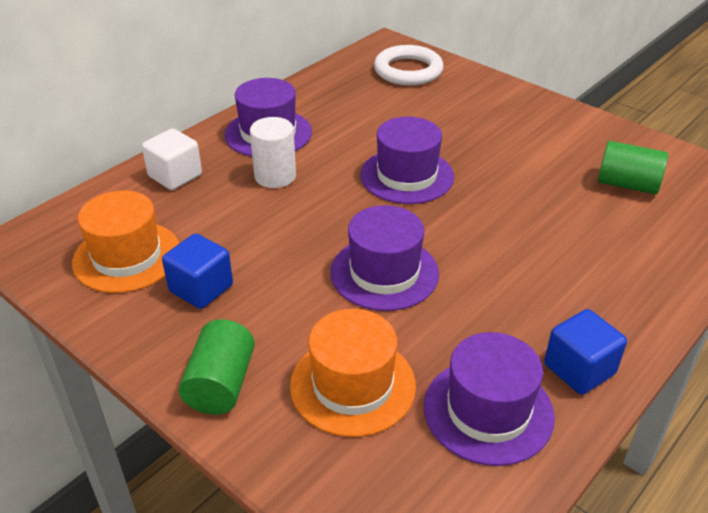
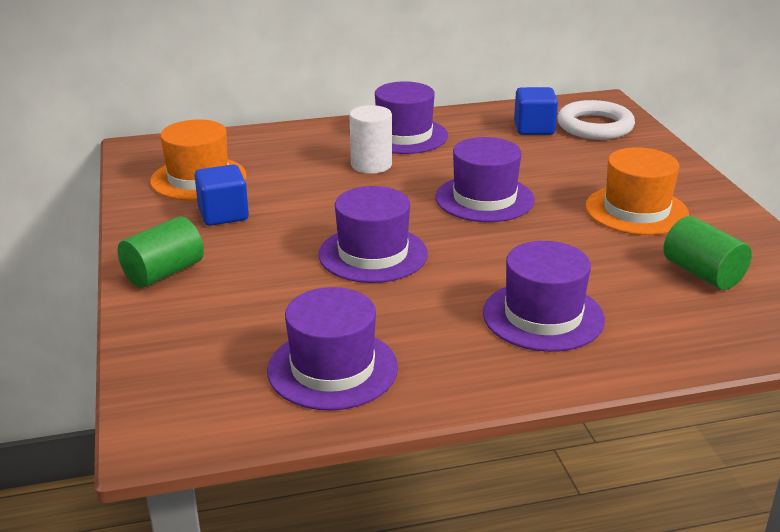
camera: 35 degrees right, 10 degrees down
(175, 176) = (295, 142): white cube -> none
(353, 385) = (252, 310): orange hat -> orange hat (636, 210)
(574, 274) = (543, 316): none -> purple hat
(579, 369) = (449, 377): blue cube -> blue cube (534, 128)

